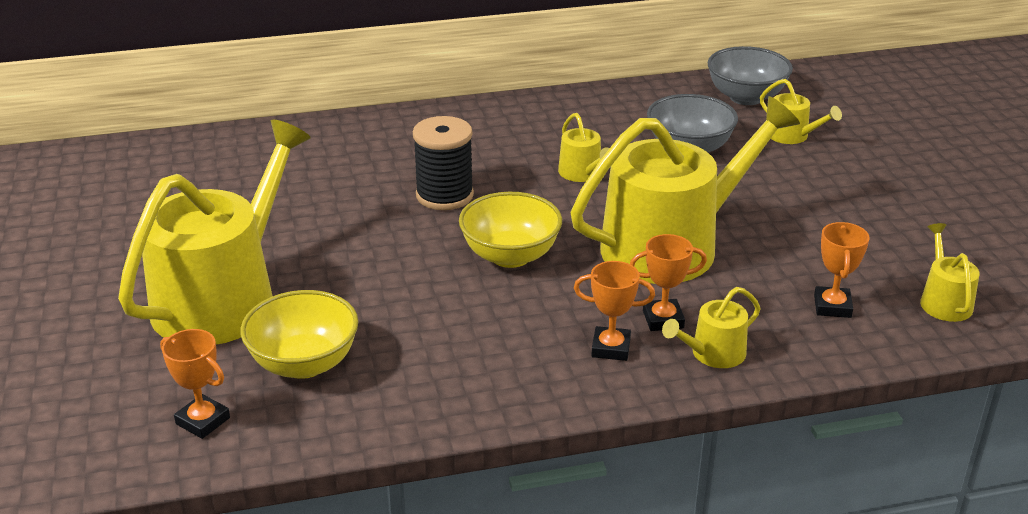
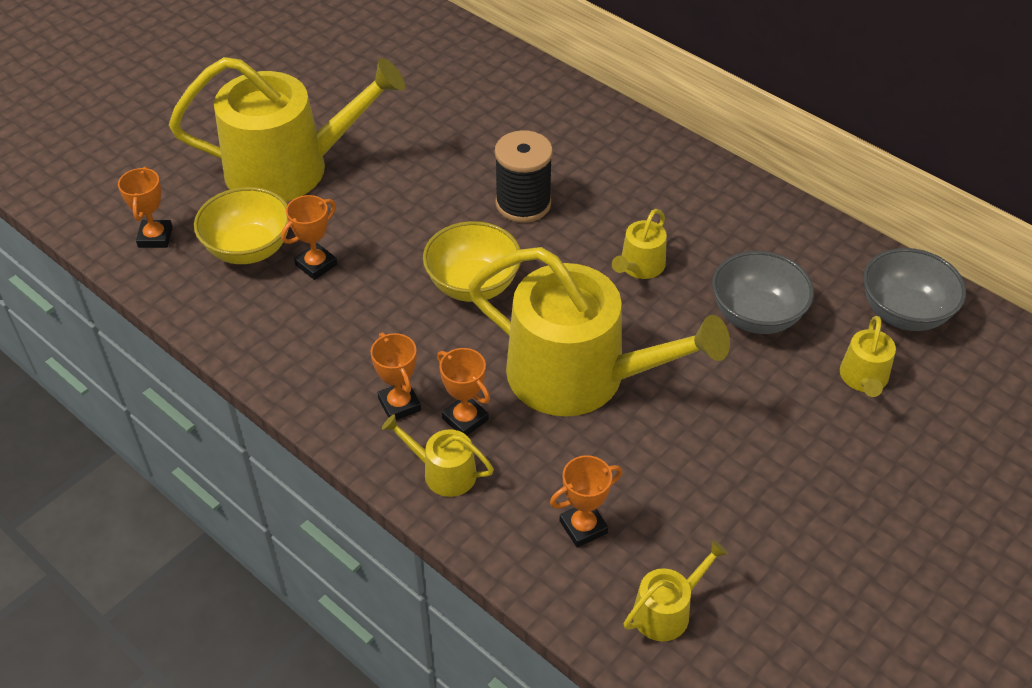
camera: 55 degrees right, 15 degrees up
(379, 330) = (316, 265): none -> orange trophy

